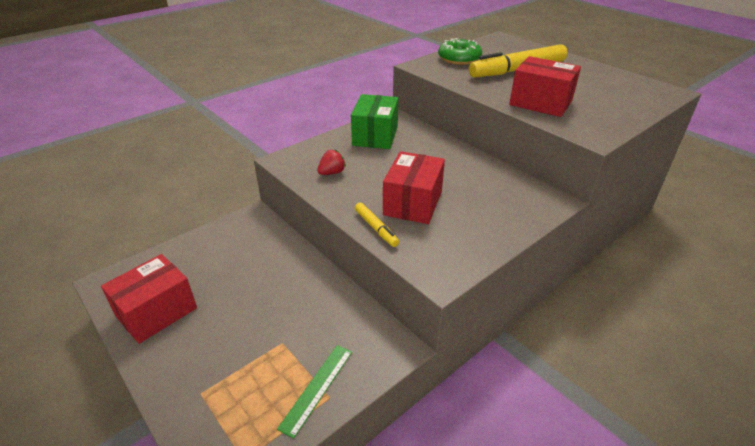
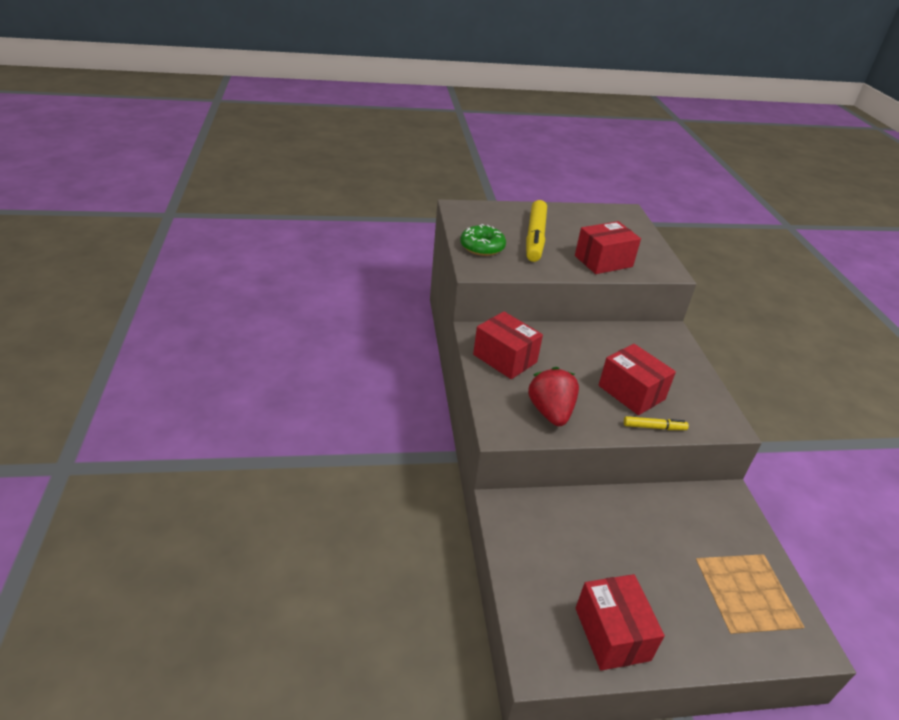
camera: 60 degrees left, 0 degrees up
(317, 388) = (752, 557): green ruler -> none
(332, 173) = (550, 412): red strawberry -> red strawberry, size x1.91
(375, 136) = (505, 358): green box -> red box

